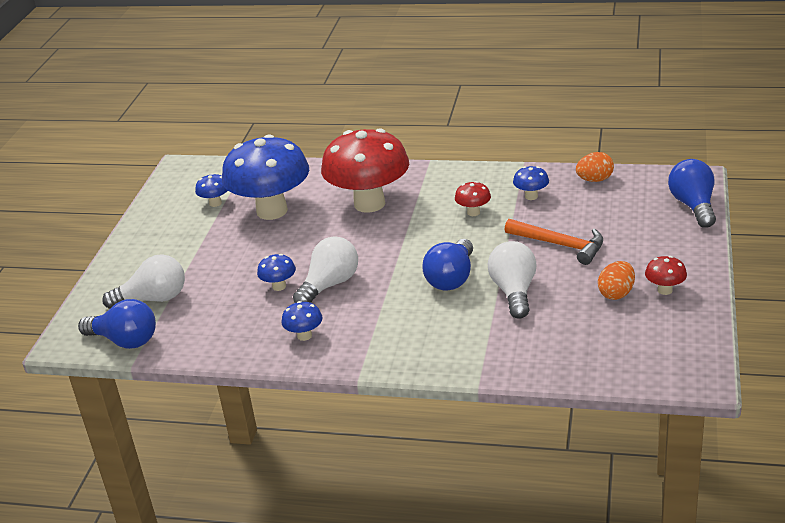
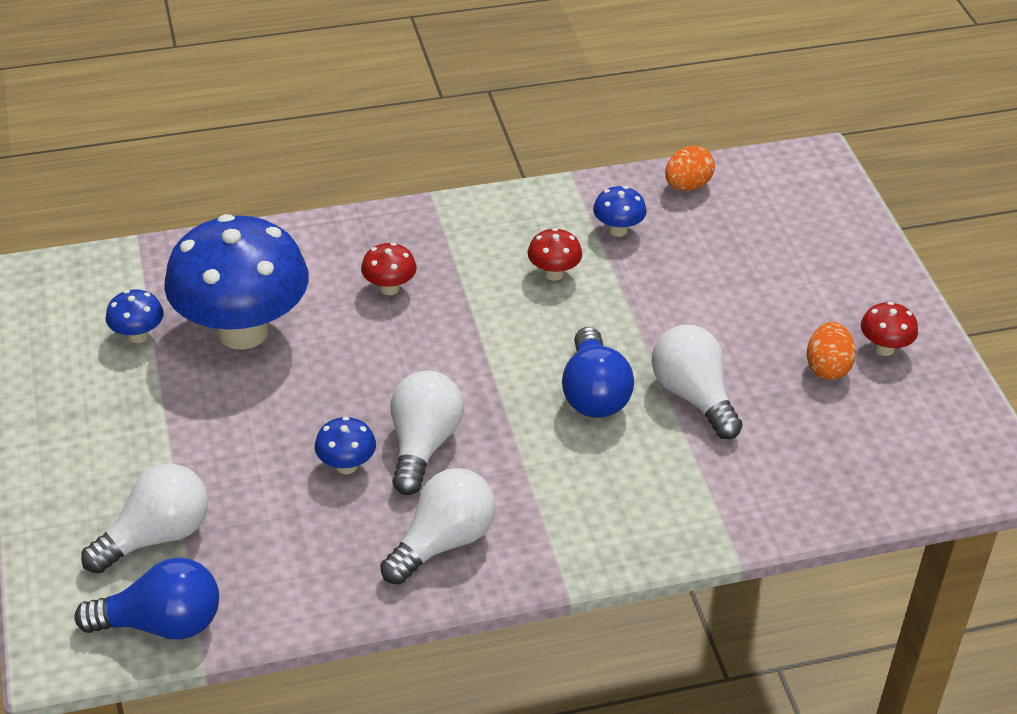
camera: 30 degrees left, 10 degrees up
(304, 336) = (443, 542): blue mushroom -> white light bulb
(369, 204) = (389, 288): red mushroom -> red mushroom, size x0.40
(560, 245) = (707, 304): orange hammer -> none
(693, 206) = (840, 205): blue light bulb -> none

